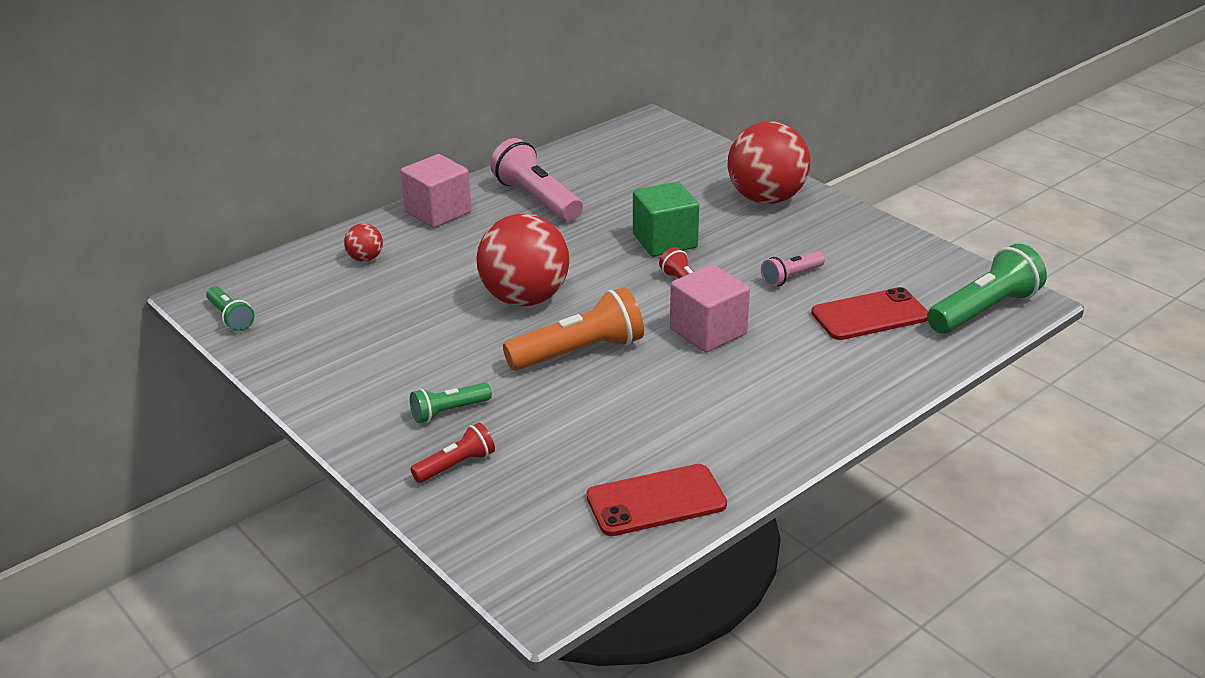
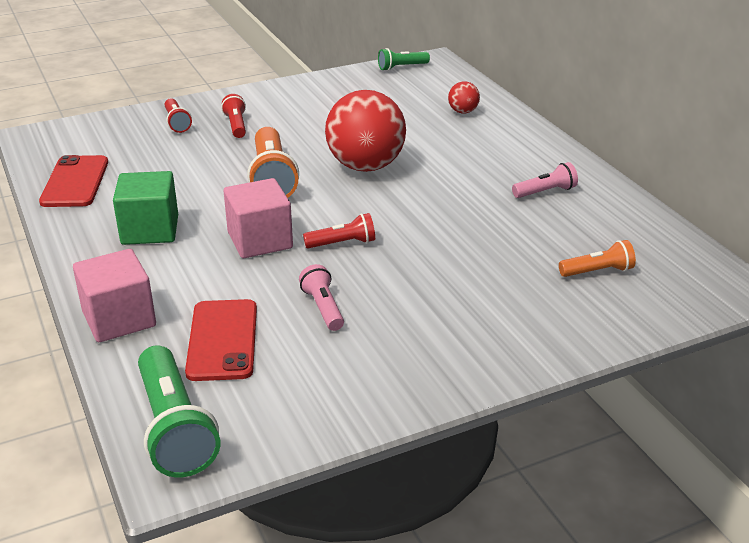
camera: 105 degrees right, 0 degrees up
(438, 212) = (533, 144): pink cube -> pink cube (119, 319)
(448, 411) = (236, 125): green flashlight -> red flashlight
(536, 199) = (545, 192): pink flashlight -> pink flashlight, size x0.55
(659, 170) = (598, 271): none -> orange flashlight
(665, 241) = (432, 247): green cube -> green cube (150, 230)
(766, 199) = (504, 332): red ball -> none

